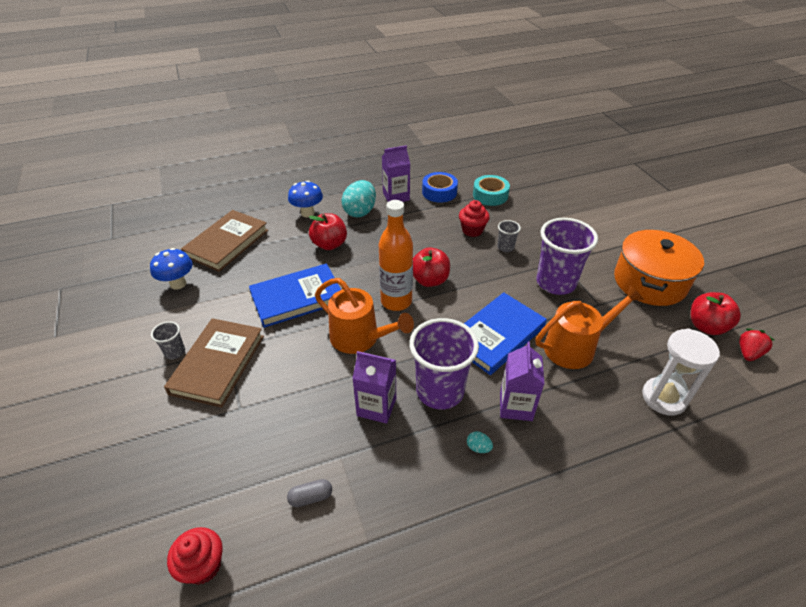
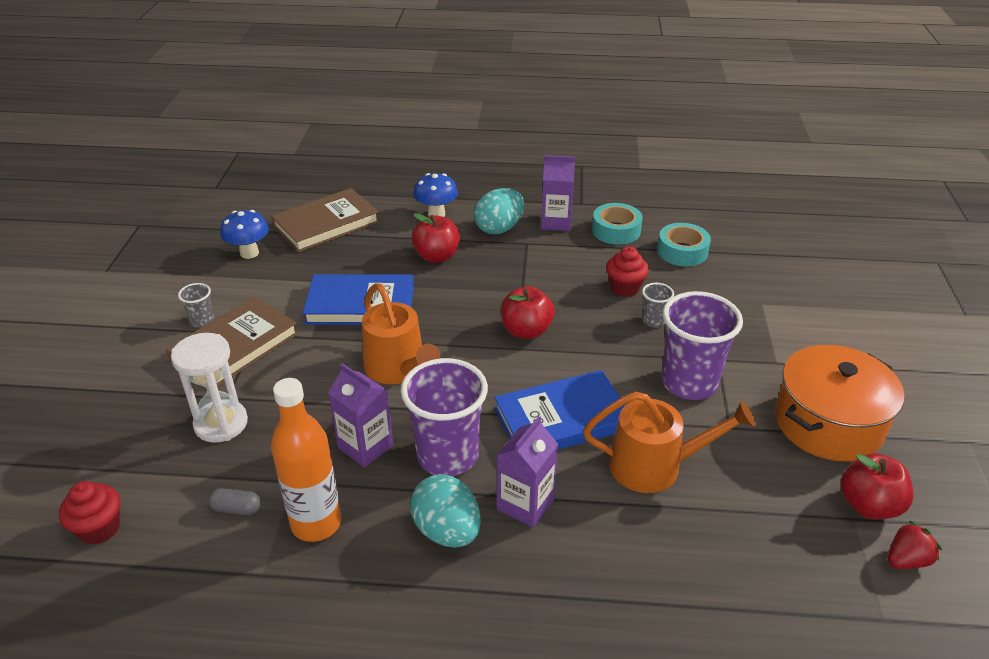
camera: 25 degrees right, 5 degrees down
(396, 301) = (468, 342): orange bottle -> orange bottle (316, 523)
(439, 192) = (616, 230): blue tape -> turquoise tape
(478, 447) = (447, 531): turquoise egg -> turquoise egg, size x2.42
(664, 398) = (729, 567): white hourglass -> white hourglass (221, 424)

